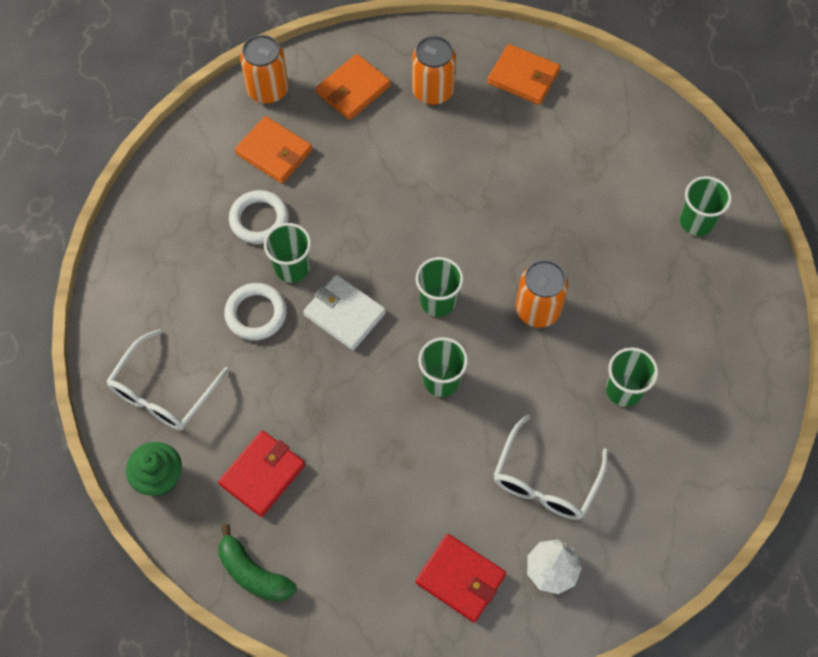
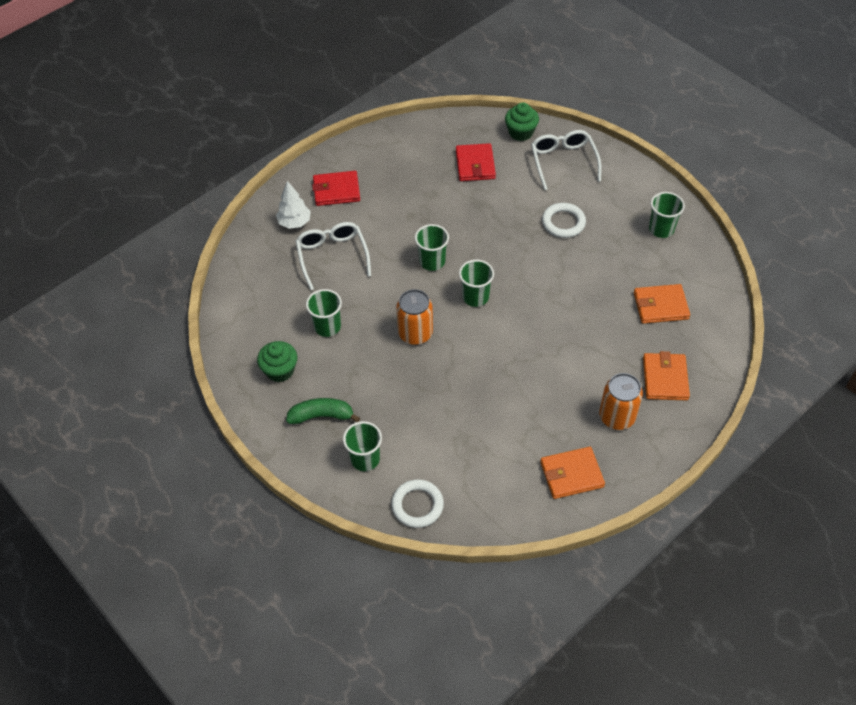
camera: 140 degrees right, 10 degrees down
(253, 573) = (435, 131): green banana -> green banana (321, 416)
(259, 219) = (621, 266): white ring -> white ring (417, 505)
(268, 90) = (712, 338): orange can -> none
(292, 268) = (572, 256): green cup -> green cup (661, 229)
(344, 314) = (518, 255): white wallet -> none
(713, 377) = (280, 370): none -> green cupcake

